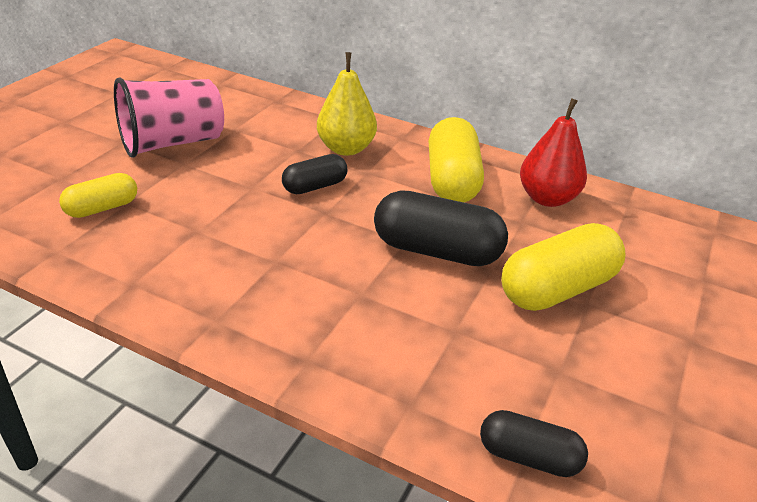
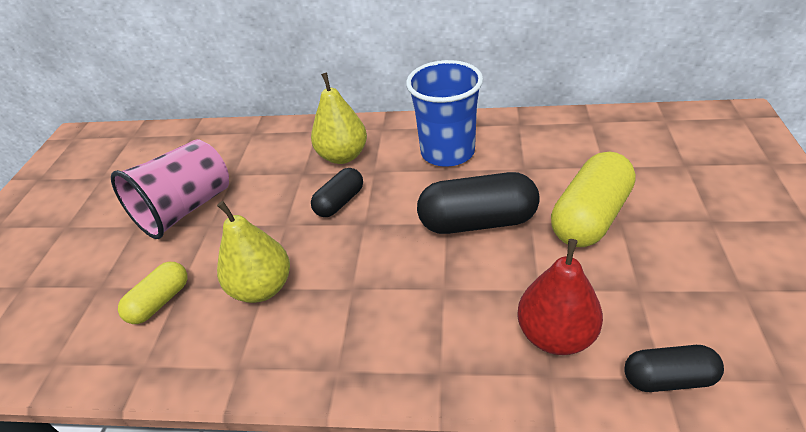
camera: 15 degrees left, 5 degrees up
(196, 230) = (262, 288): none -> yellow pear
(452, 180) = (447, 152): yellow capsule -> blue cup
(547, 198) = (530, 140): red pear -> red pear (555, 335)

